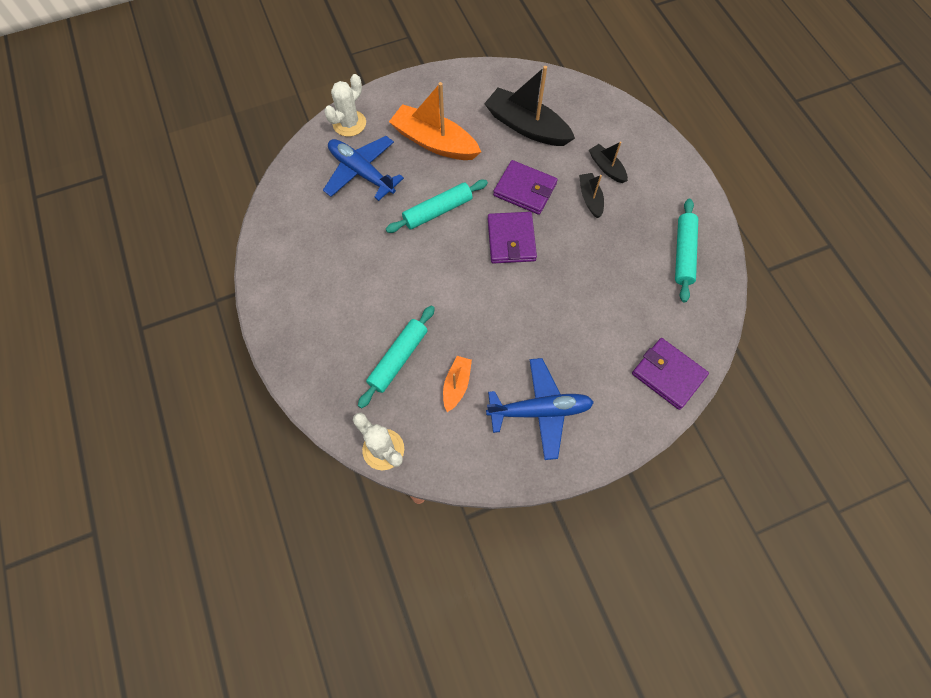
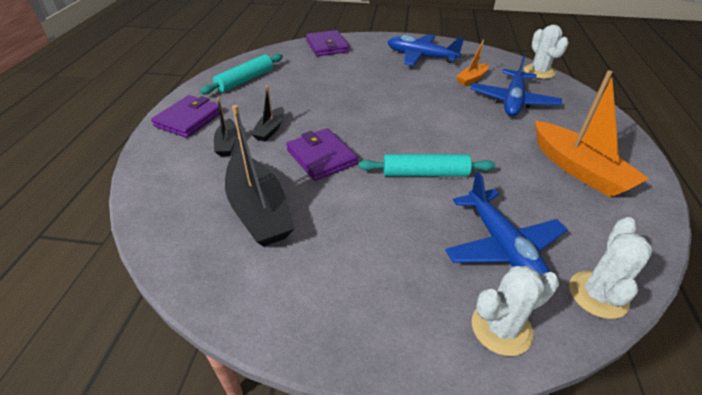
camera: 150 degrees left, 25 degrees down
(300, 165) = (598, 294): none -> white cactus
(398, 359) = (513, 101): turquoise rolling pin -> blue plane
(434, 142) = (384, 242): orange boat -> orange boat (578, 169)
(511, 240) = (368, 130): purple wallet -> purple wallet (189, 119)

